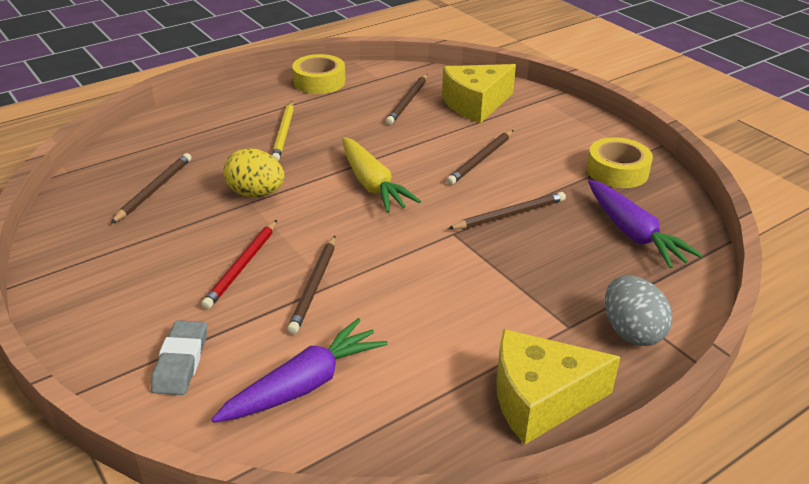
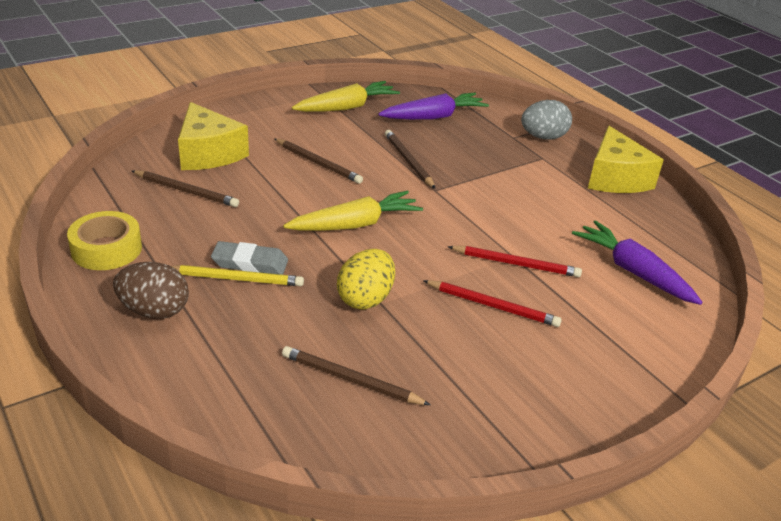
camera: 90 degrees left, 0 degrees up
(181, 362) = (628, 337): grey eraser -> grey eraser (250, 263)
(245, 107) = (154, 311): none -> brown egg
(314, 286) = (516, 264): brown pencil -> red pencil
(617, 171) = (347, 107): yellow tape -> yellow carrot

